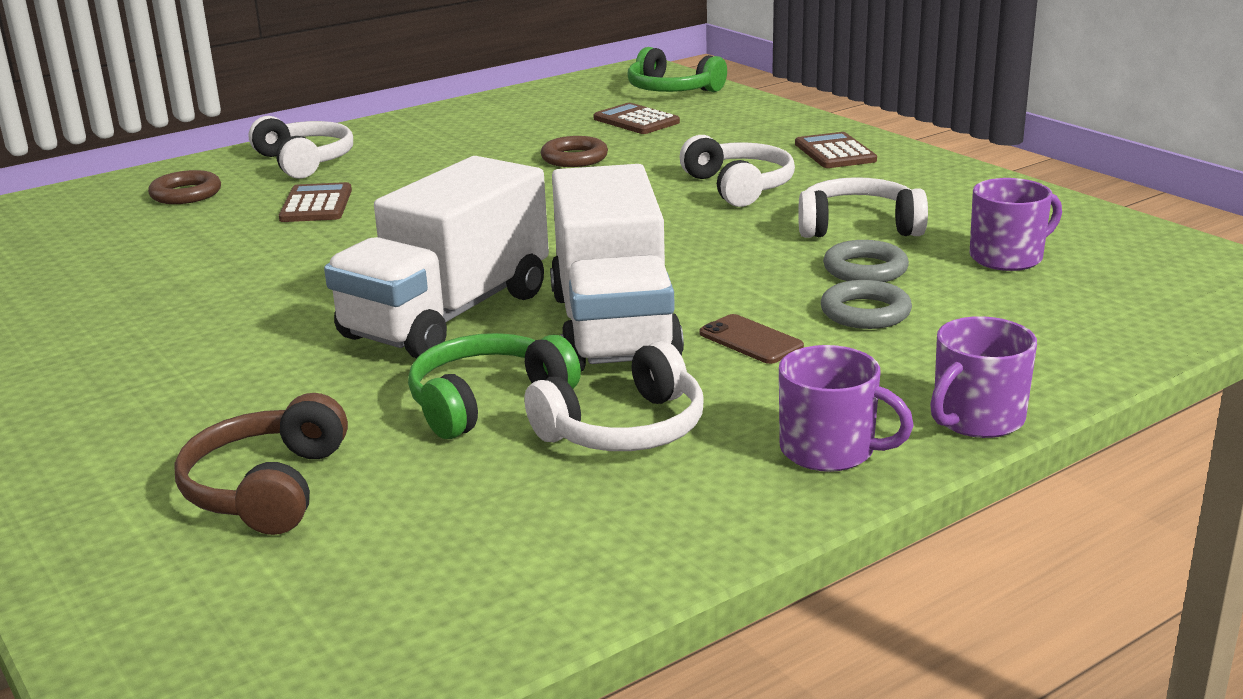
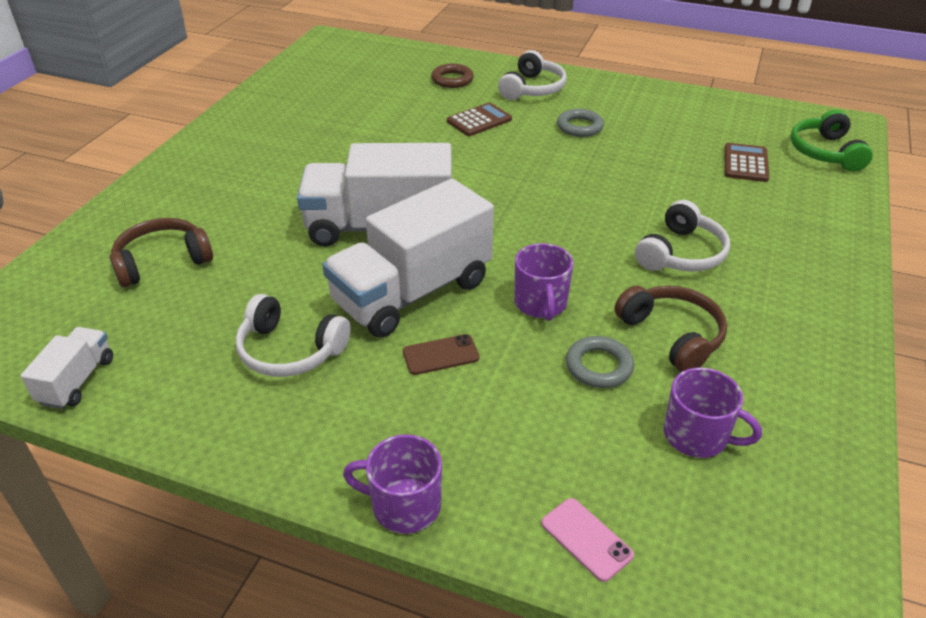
camera: 55 degrees right, 15 degrees up
(475, 616) = (77, 381): none -> white truck
(487, 402) = (289, 287): green headphones -> none
(574, 158) = (648, 169): brown ring -> none
(750, 340) = (440, 355): brown phone -> brown phone turned 60 degrees clockwise
(830, 451) = (315, 447): purple mug -> purple mug (541, 304)
(835, 152) = (803, 271): brown calculator -> none
(858, 227) = (671, 336): white headphones -> brown headphones
(865, 312) = (527, 392): grey ring -> grey ring (579, 127)
(1099, 341) = (586, 539): none -> pink phone

